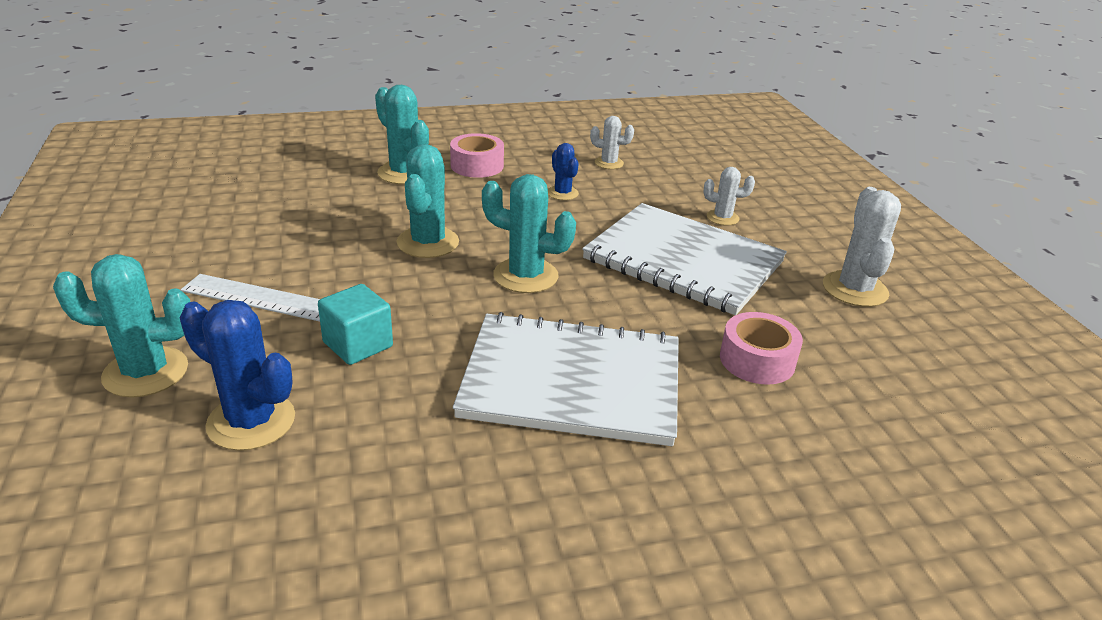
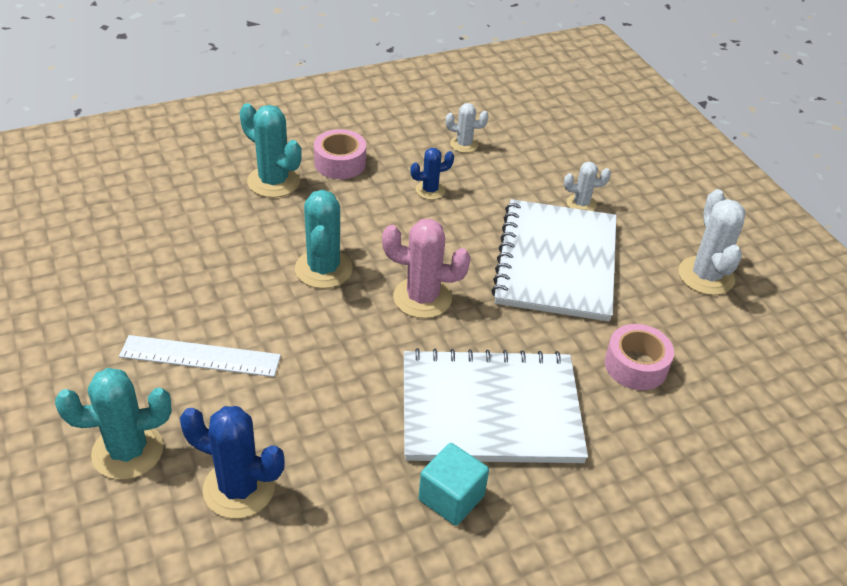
camera: 10 degrees left, 10 degrees up
(358, 344) = (300, 395): turquoise cube -> turquoise cube (451, 498)
(525, 276) = (422, 298): turquoise cactus -> pink cactus
(562, 193) = (430, 190): blue cactus -> blue cactus turned 75 degrees counterclockwise
(683, 261) = (556, 262): white notebook -> white notebook turned 75 degrees clockwise

